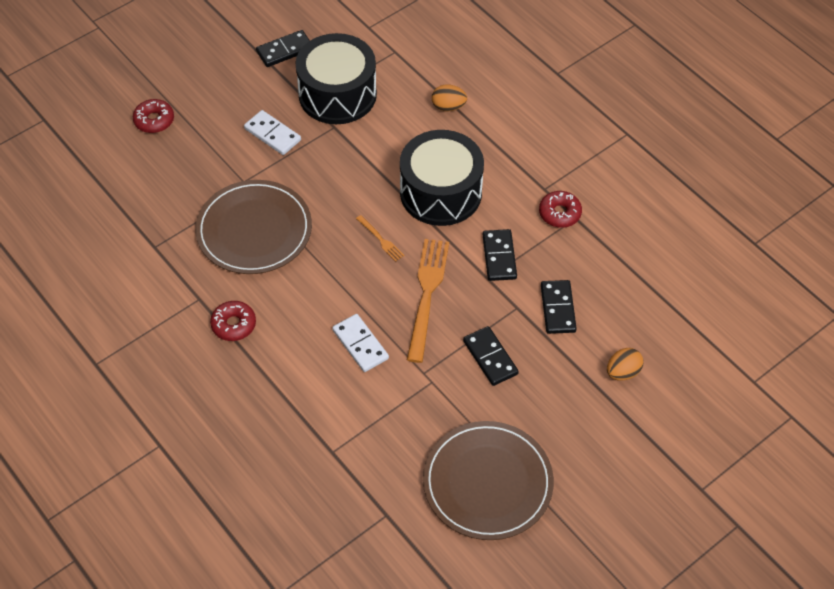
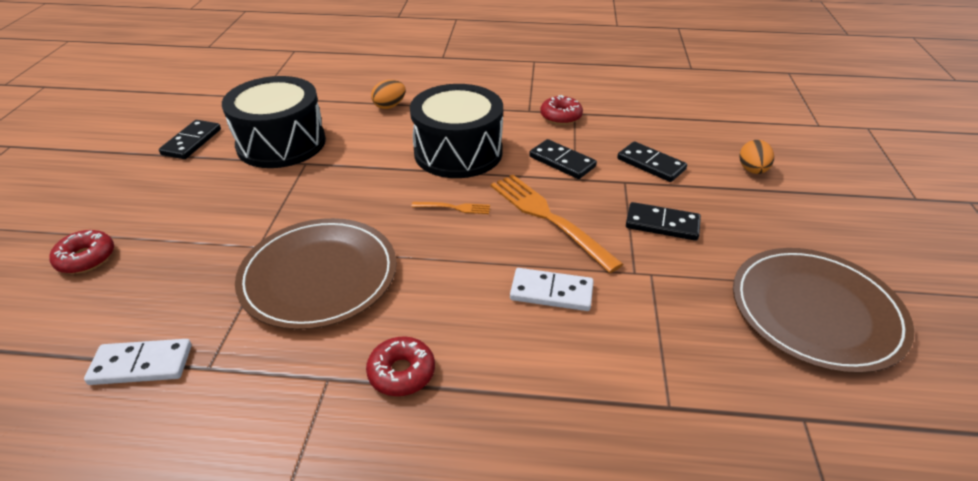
camera: 45 degrees left, 15 degrees down
(272, 134) = (248, 198): white domino -> white domino (141, 365)

